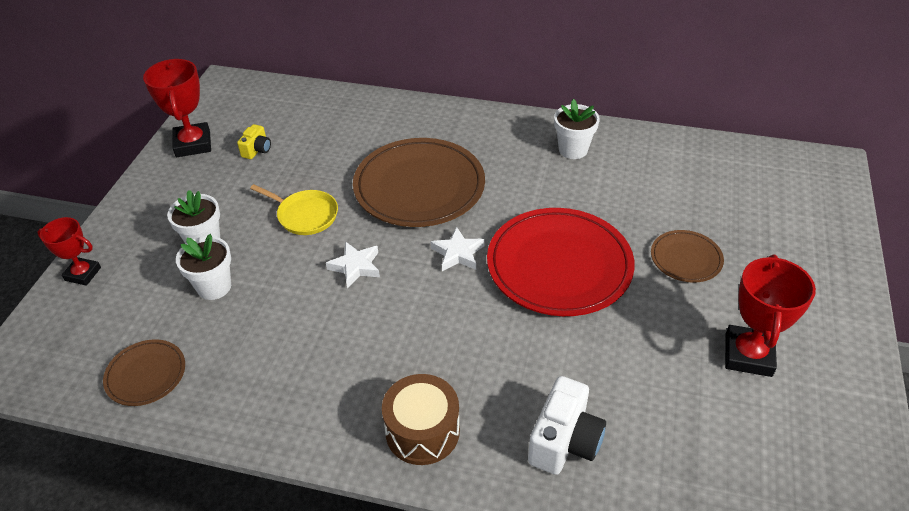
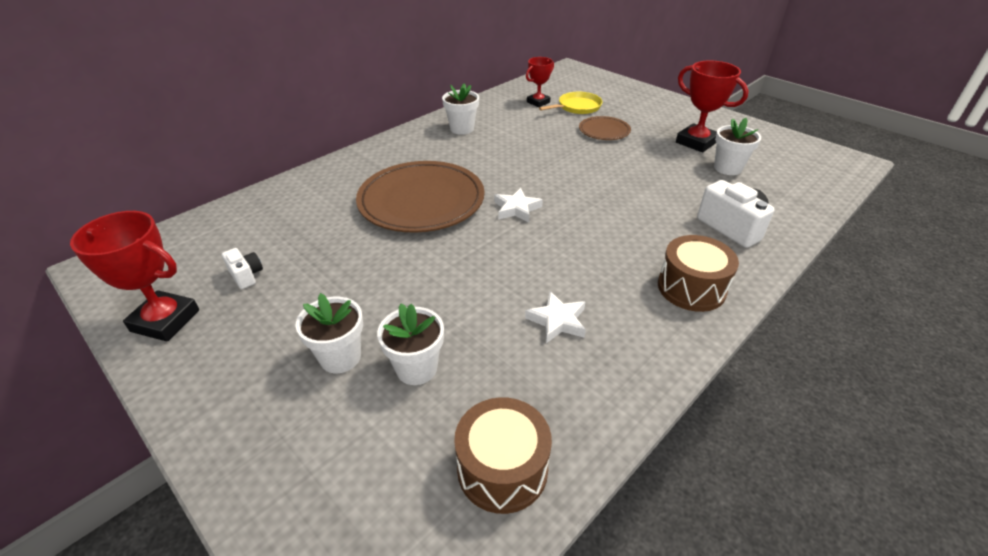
camera: 60 degrees left, 5 degrees down
(83, 274) = (268, 496): red trophy -> red trophy (538, 102)
(146, 375) = (502, 468): brown plate -> brown drum
(257, 150) = (246, 275): yellow camera -> white camera
(305, 215) = (382, 273): yellow pan -> yellow pan (577, 107)
(355, 267) = (481, 264): white star -> white star (557, 321)
(559, 266) = (570, 173): red plate -> none
(707, 405) = (727, 168): none -> white flower pot

